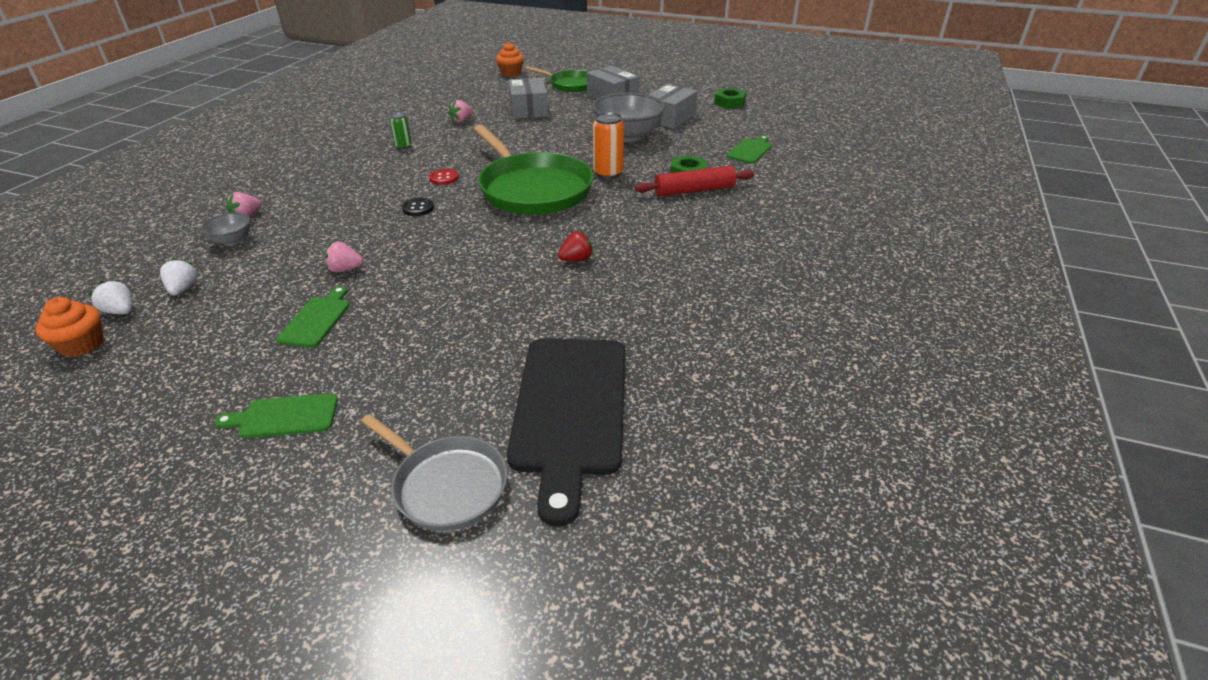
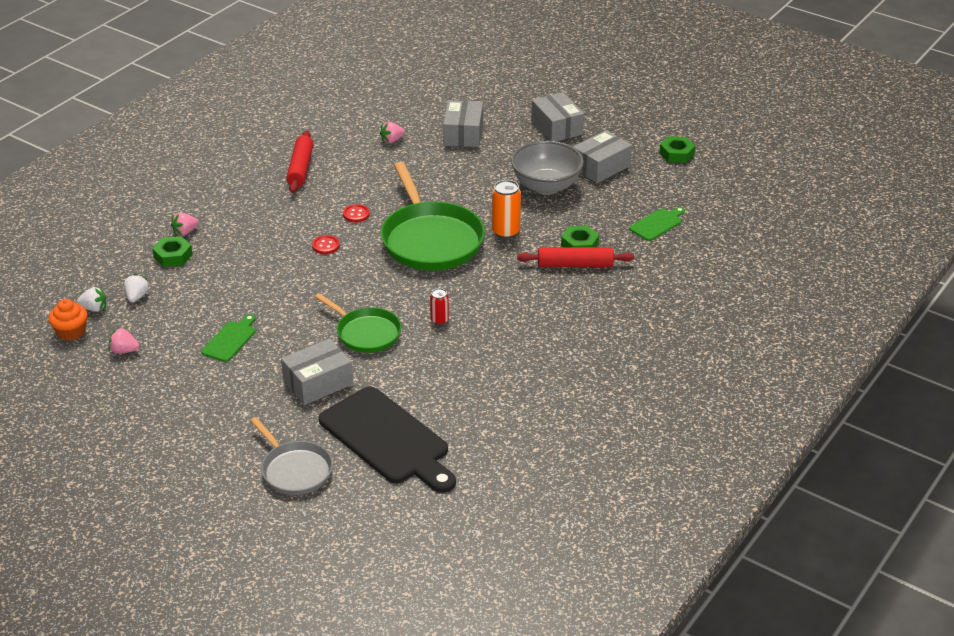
camera: 15 degrees right, 0 degrees up
(120, 311) = (94, 308): white strawberry -> white strawberry turned 135 degrees clockwise
(232, 240) = (173, 256): grey bowl -> green nut
(284, 417) = (202, 409): green cutting board -> none
(345, 269) = (256, 299): pink strawberry -> pink strawberry (124, 350)
(373, 149) = (300, 168): none -> red rolling pin
(403, 146) = (328, 168): green can -> none
(418, 208) = (325, 246): black button -> red button
(448, 352) = (318, 382): none -> grey box
(511, 73) = (464, 73): orange cupcake -> none
(570, 410) = (387, 439): black cutting board -> black cutting board turned 60 degrees counterclockwise
(571, 85) = (521, 101): green pan -> green pan (366, 333)
(576, 259) = (439, 320): red strawberry -> red can

